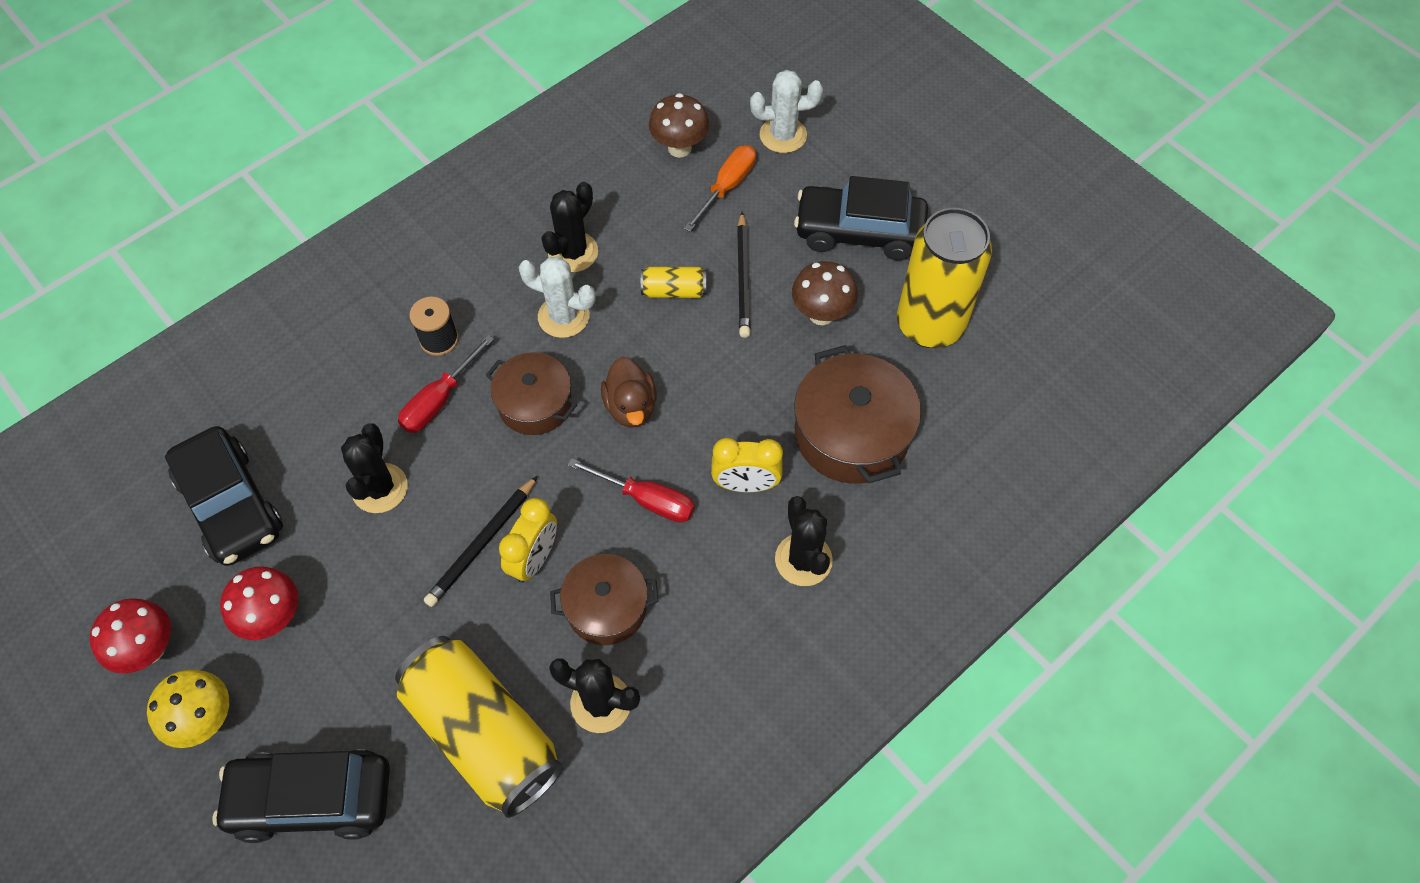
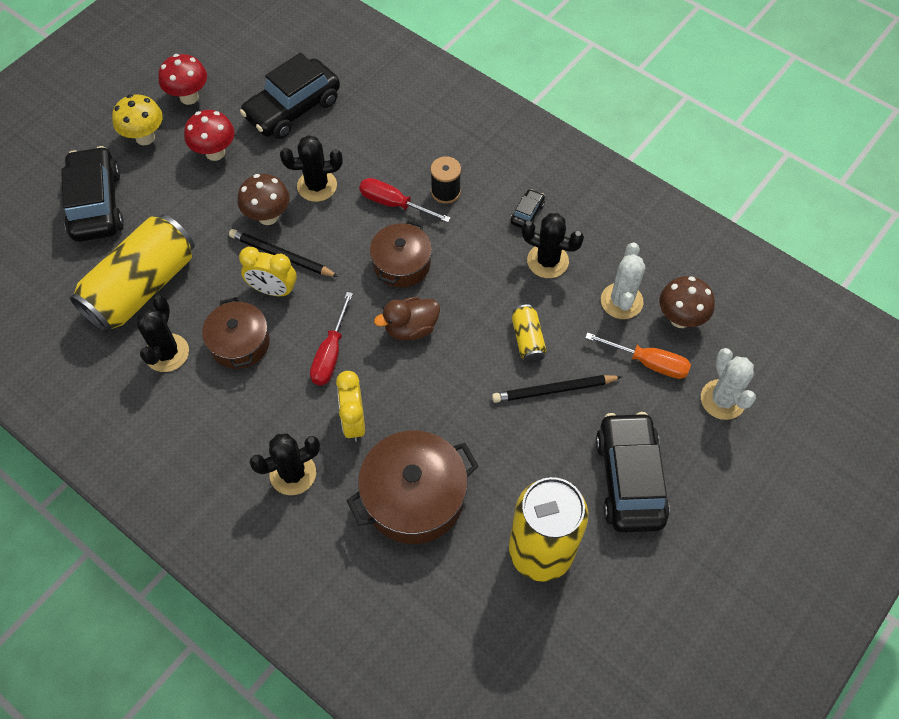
camera: 80 degrees right, 0 degrees up
(499, 260) = (527, 213): none -> black car
(563, 316) = (484, 267): white cactus -> white cactus (621, 301)
(821, 314) = (530, 458): brown mushroom -> brown mushroom (268, 216)

